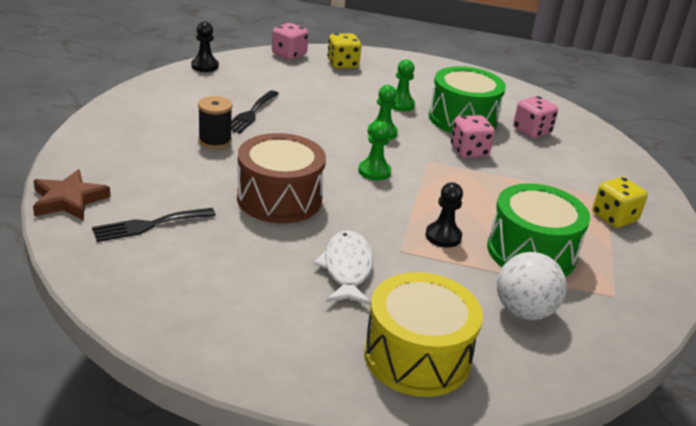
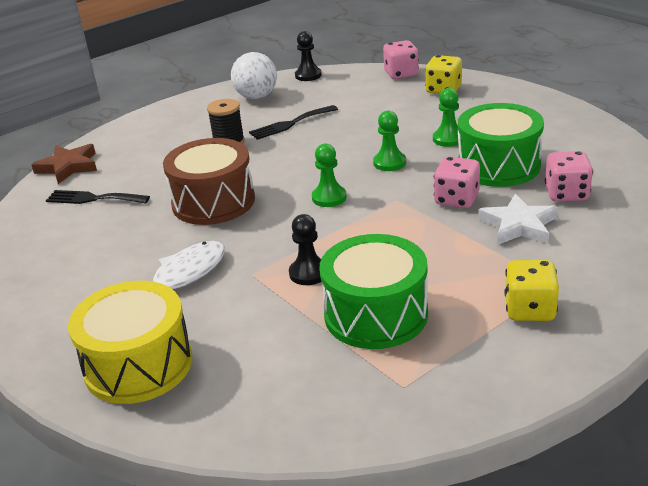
camera: 45 degrees right, 0 degrees up
(524, 311) = (285, 365): white ball -> white ball (256, 97)
(532, 161) = (519, 225): none -> white star

